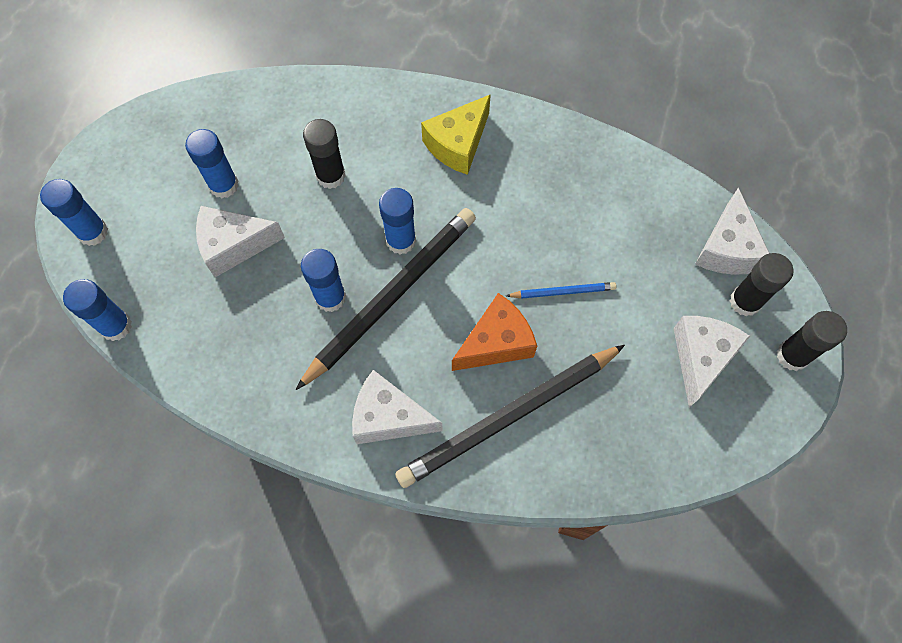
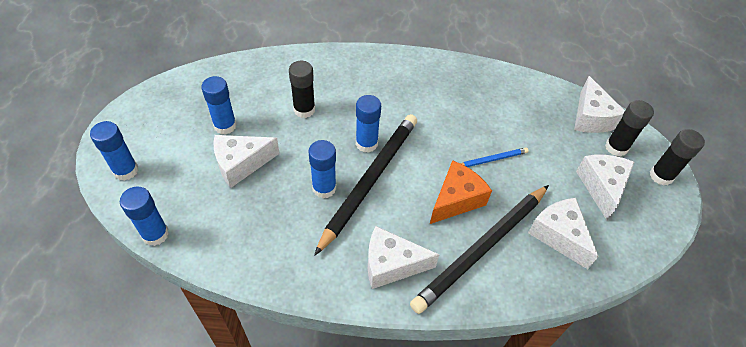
camera: 15 degrees left, 15 degrees down
(458, 144) = (389, 79): yellow cheese -> none
(616, 417) = (559, 235): none -> white cheese

